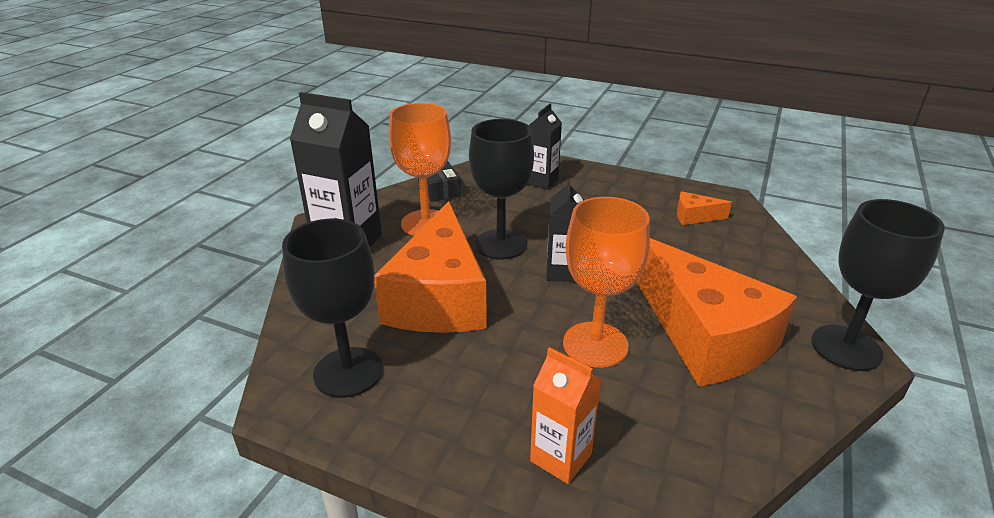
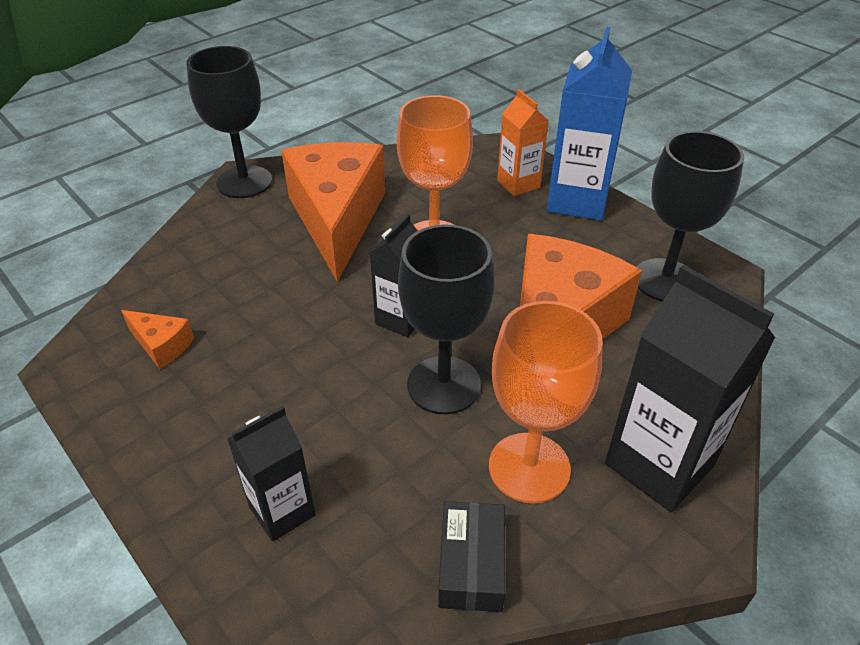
camera: 155 degrees left, 10 degrees up
(472, 454) = (577, 201): none -> blue carton

